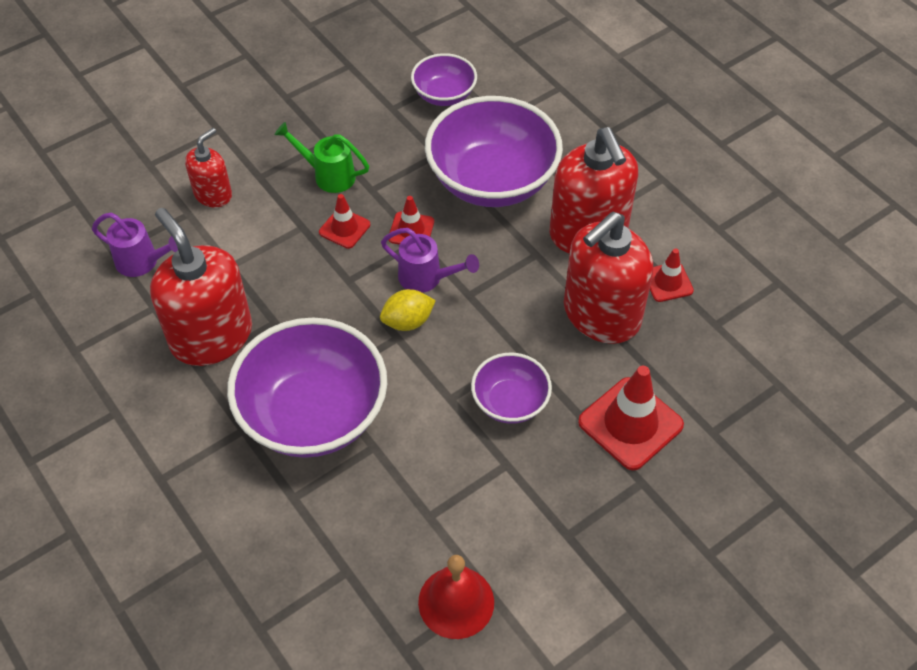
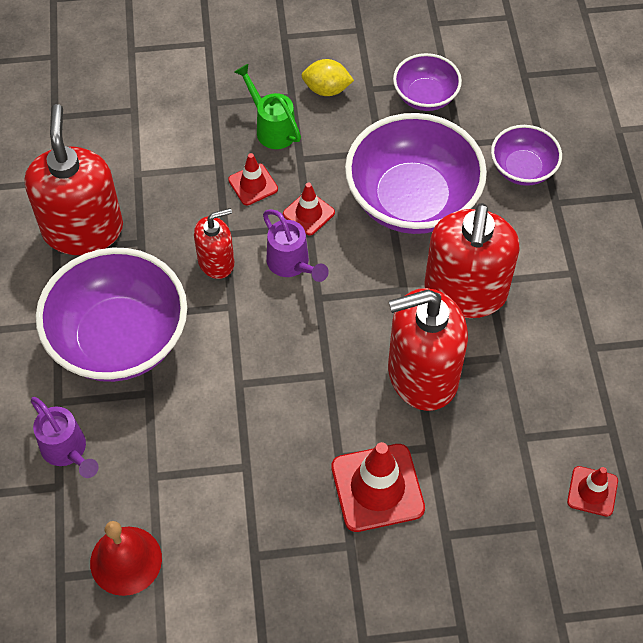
camera: 30 degrees right, 5 degrees up
(143, 262) = (71, 137): purple watering can -> purple watering can (67, 451)
(213, 194) = (165, 101): red soap dispenser -> red soap dispenser (216, 262)
(408, 322) = (249, 296): yellow lemon -> yellow lemon (326, 89)
(510, 402) = (287, 413): purple bowl -> purple bowl (522, 169)
(668, 282) = (505, 375): red traffic cone -> red traffic cone (592, 491)

